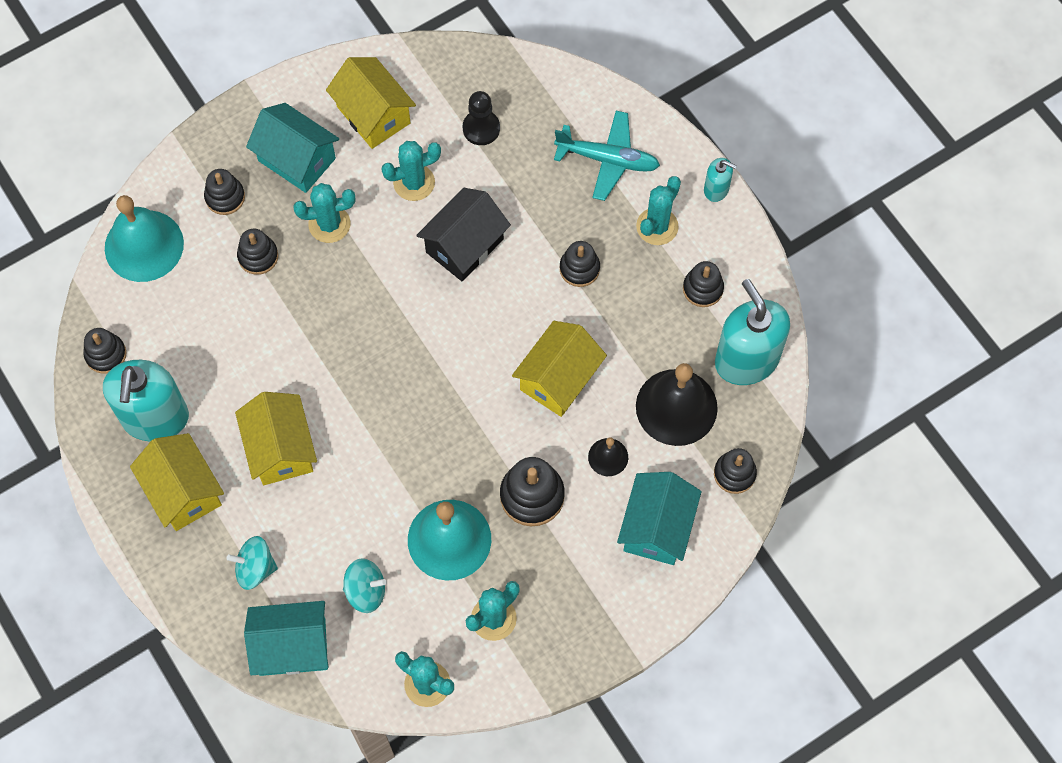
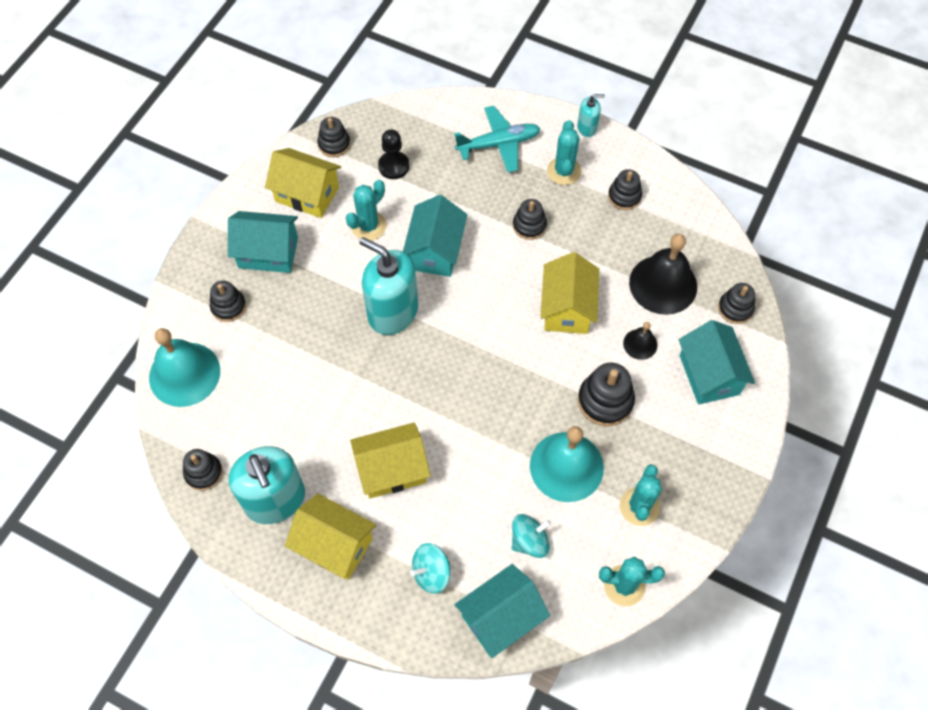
camera: 30 degrees left, 5 degrees down
(258, 256) = (282, 336): black stacking toy -> black stacking toy (334, 144)
(280, 449) = (392, 469): yellow house -> yellow house turned 60 degrees counterclockwise
(329, 224) = (323, 286): turquoise cactus -> none
(464, 246) = (435, 251): black house -> turquoise house
(746, 360) = (687, 228): turquoise soap dispenser -> turquoise soap dispenser (393, 312)

